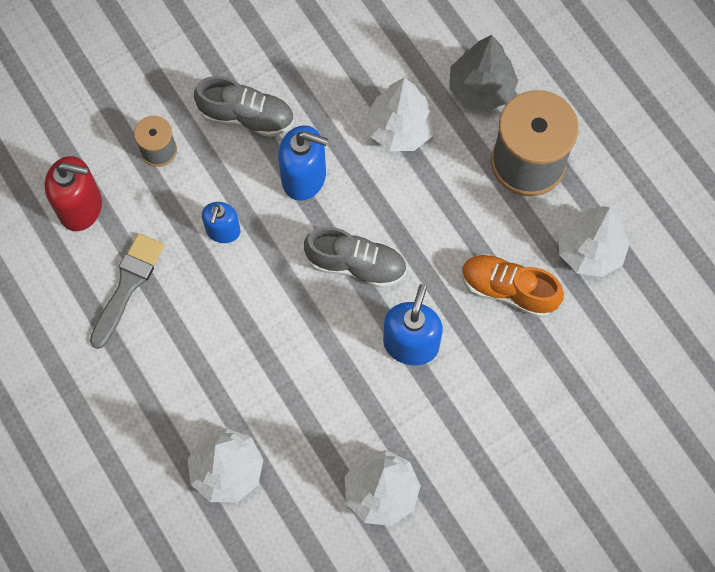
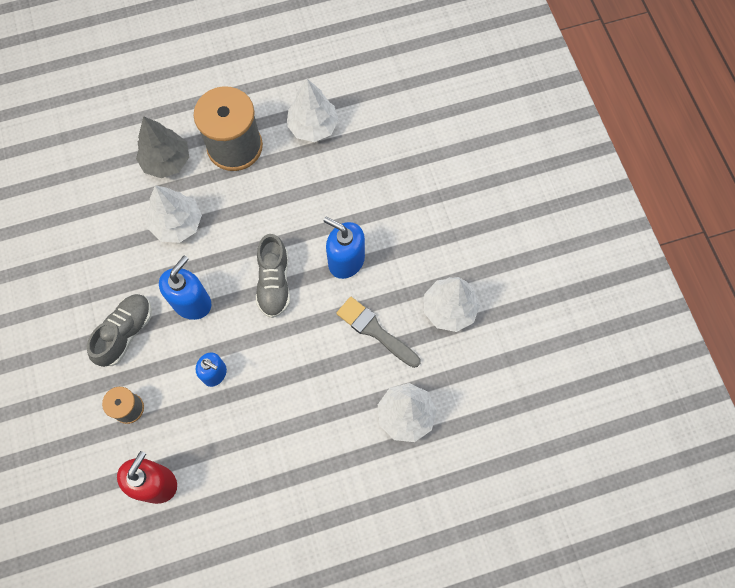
camera: 75 degrees left, 0 degrees up
(127, 285) = (235, 459): grey brush -> grey brush (375, 331)
(356, 264) = (274, 282): grey shoe -> grey shoe turned 150 degrees clockwise
(508, 290) = (326, 186): orange shoe -> none

